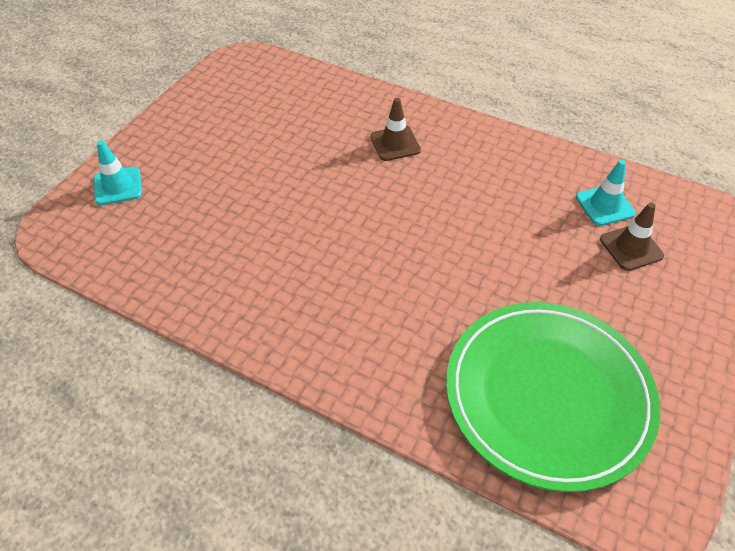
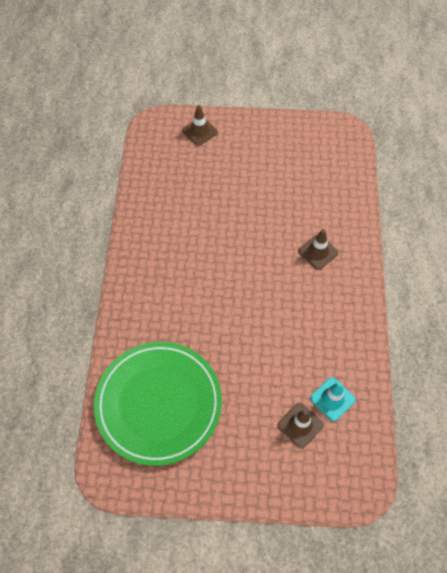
camera: 65 degrees right, 10 degrees up
(118, 186) = (199, 131): turquoise traffic cone -> brown traffic cone

